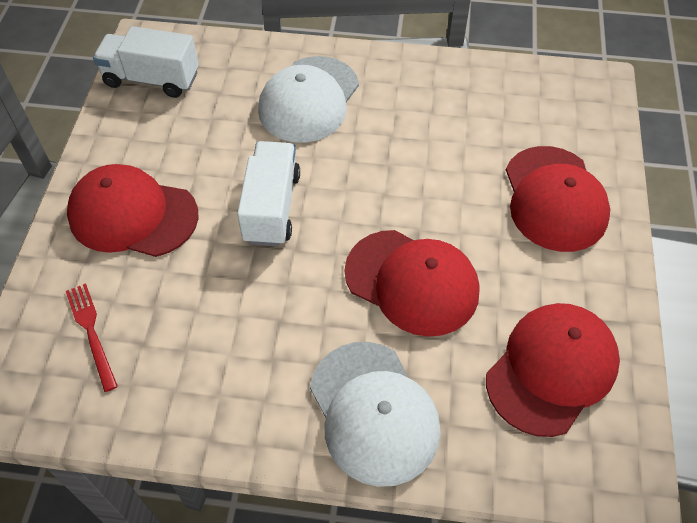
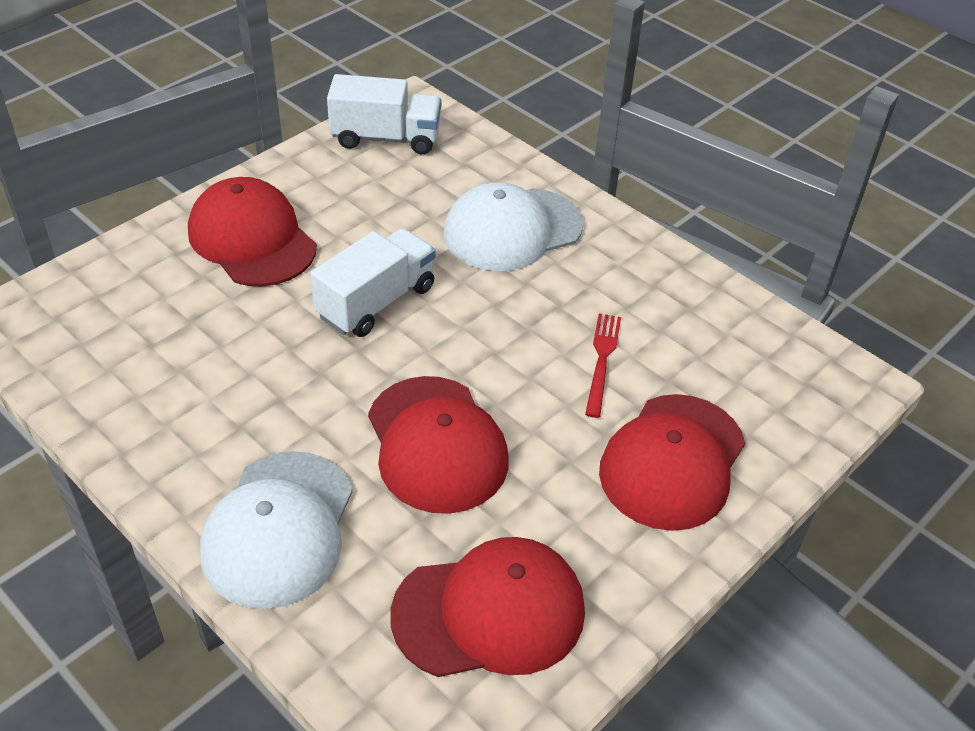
camera: 35 degrees right, 10 degrees down
(91, 332) = (123, 310): red fork -> red fork (602, 360)
(152, 79) = (386, 138): white truck -> white truck turned 135 degrees clockwise

